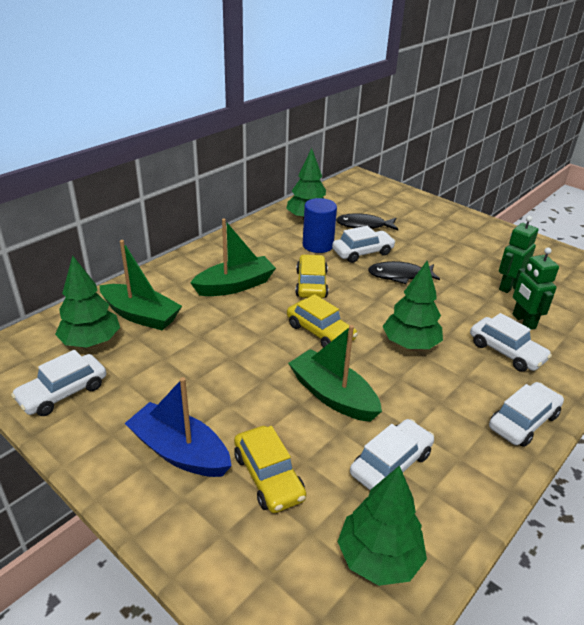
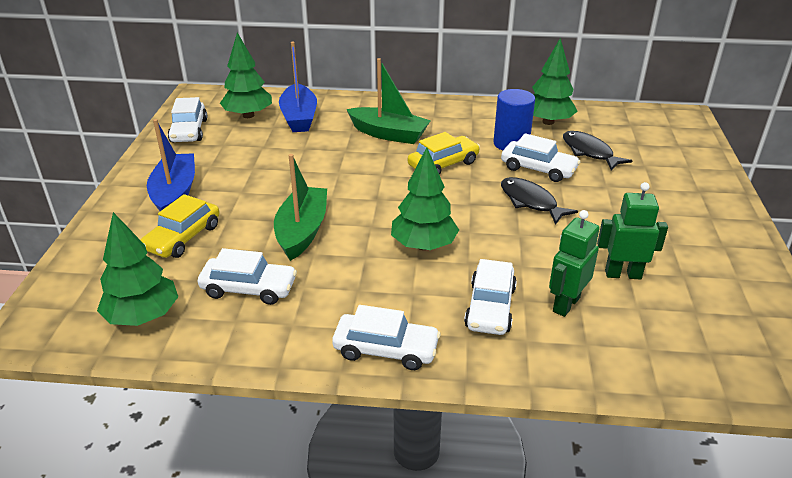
camera: 55 degrees right, 0 degrees up
(63, 392) = (189, 131): white car -> white car turned 105 degrees counterclockwise
(141, 315) = (299, 117): green boat -> blue boat
(320, 332) = (379, 194): yellow car -> none

